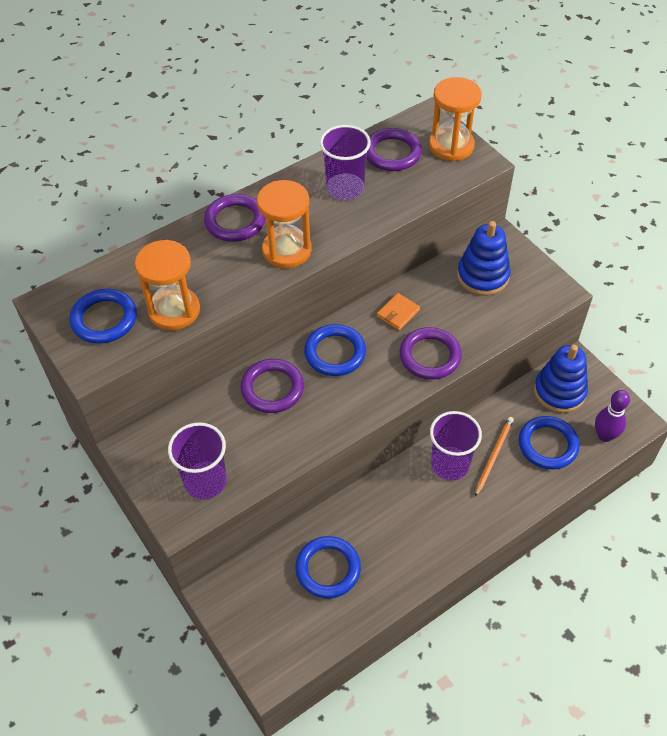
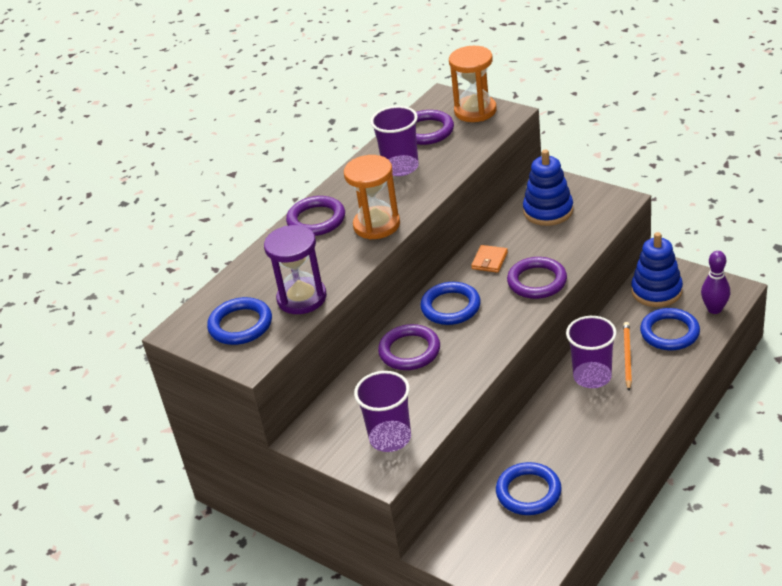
camera: 15 degrees left, 15 degrees down
(174, 310) = (302, 298): orange hourglass -> purple hourglass

